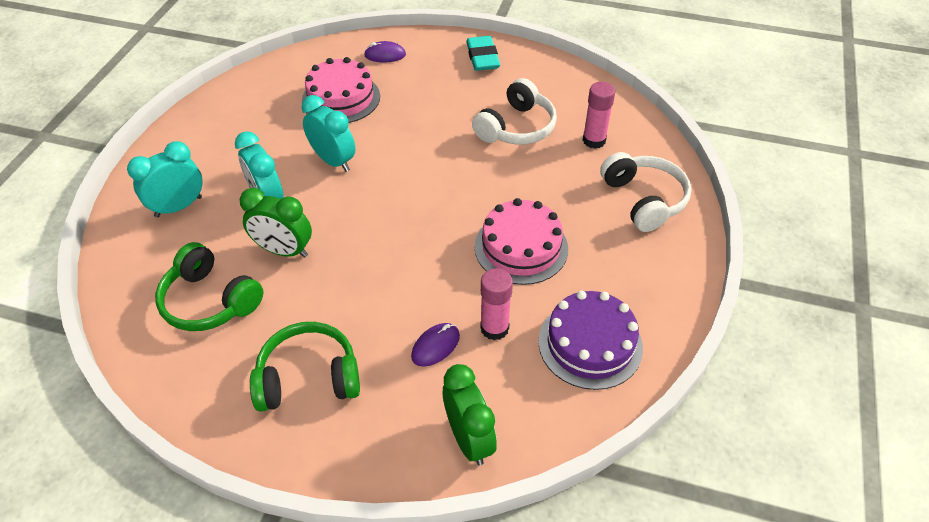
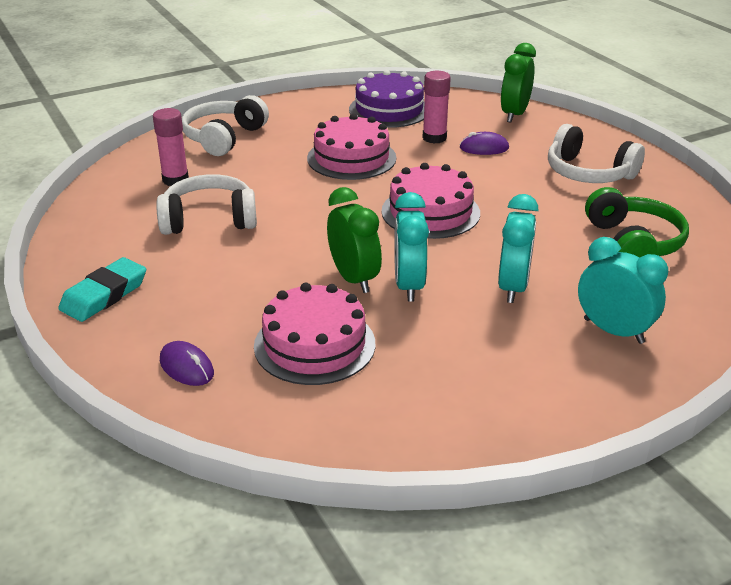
camera: 135 degrees left, 15 degrees down
(178, 207) = (613, 331): turquoise clock -> turquoise clock turned 150 degrees counterclockwise
(284, 251) = (536, 243): green clock -> green clock (354, 279)
(308, 377) = (588, 173): green headphones -> white headphones
(390, 230) = (430, 212): none -> pink cake

